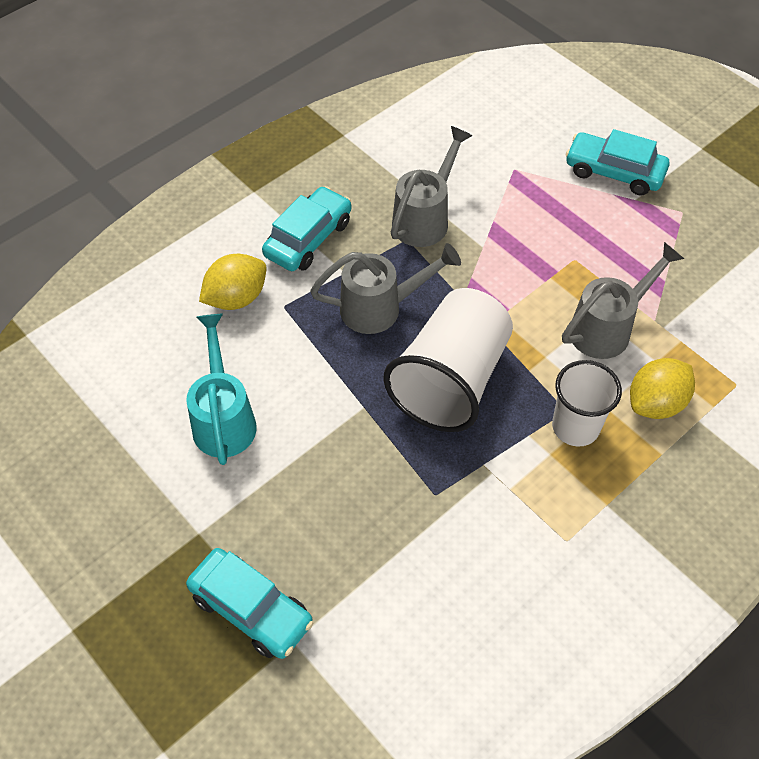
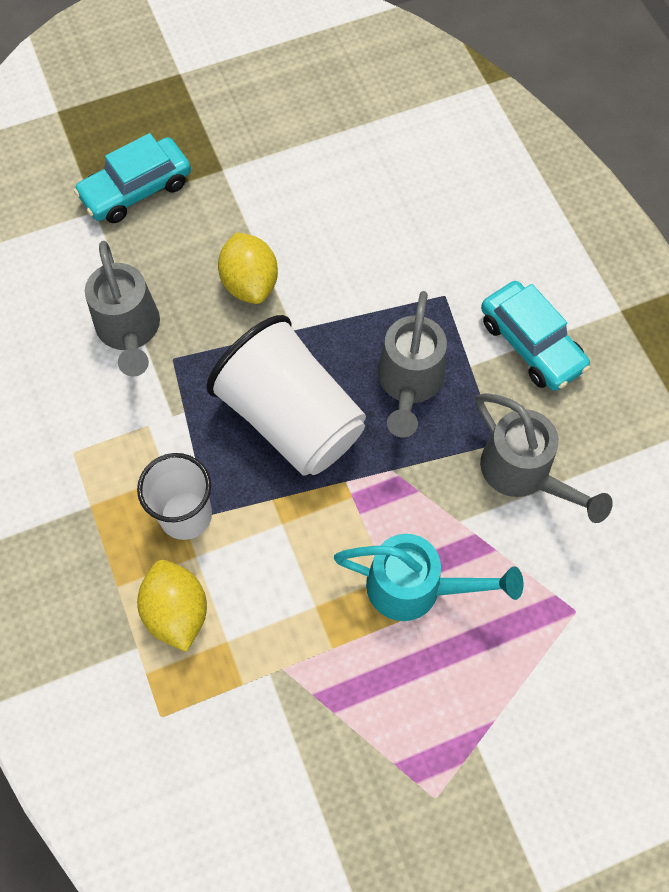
camera: 110 degrees right, 10 degrees up
(223, 418) = (329, 213): turquoise watering can -> turquoise watering can (416, 588)
(236, 298) = (470, 257): yellow lemon -> yellow lemon (250, 283)
(607, 328) = (292, 608): grey watering can -> grey watering can (129, 331)
(614, 172) = (533, 740): turquoise car -> none

